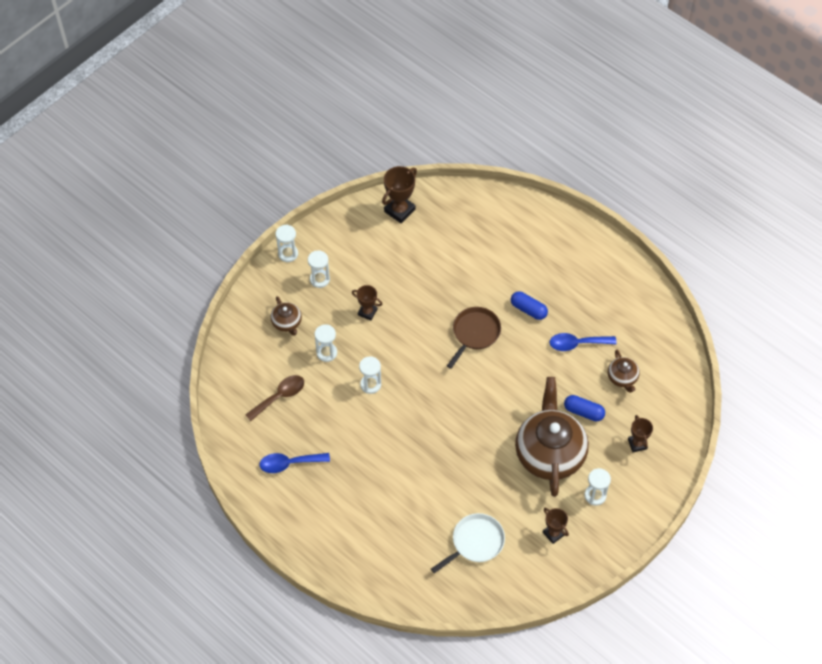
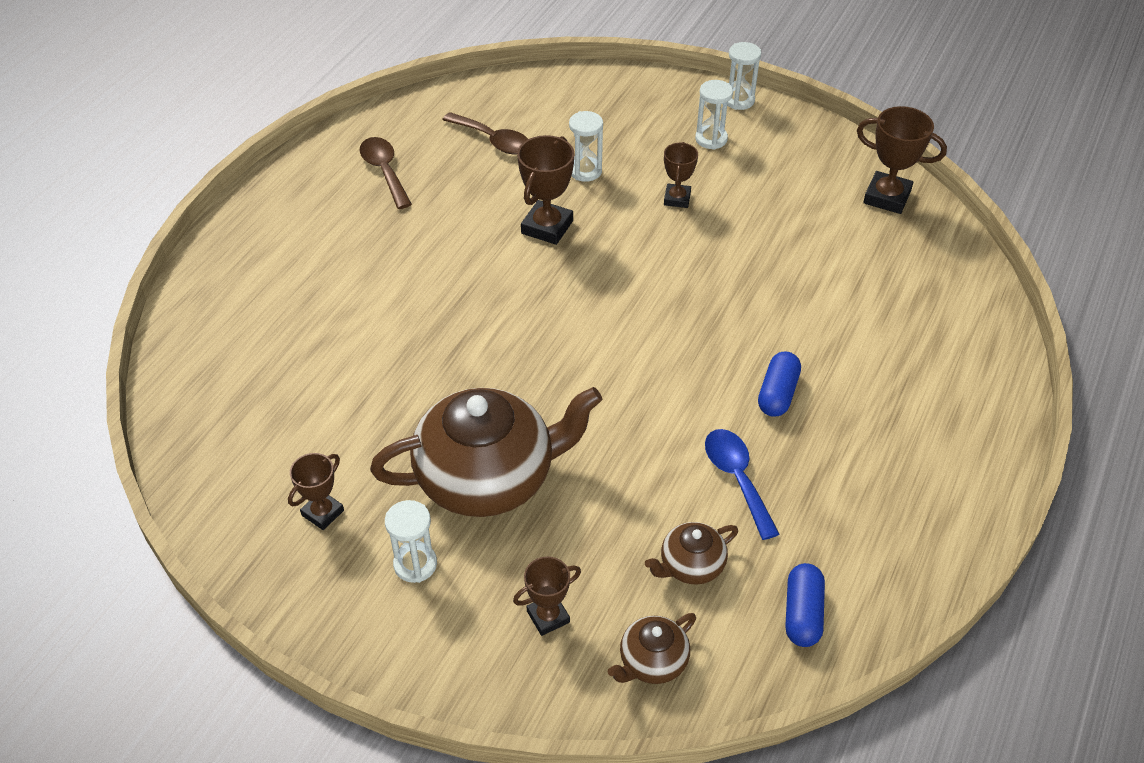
camera: 75 degrees right, 10 degrees down
(287, 323) = (620, 123): brown teapot -> brown teapot (652, 662)
(289, 463) = (384, 171): blue spoon -> brown spoon
(370, 384) = (547, 227): white hourglass -> brown trophy
(474, 333) = (694, 331): brown pan -> none
(475, 542) = (287, 406): white pan -> none
(583, 412) = (591, 514): blue capsule -> blue capsule (802, 614)

